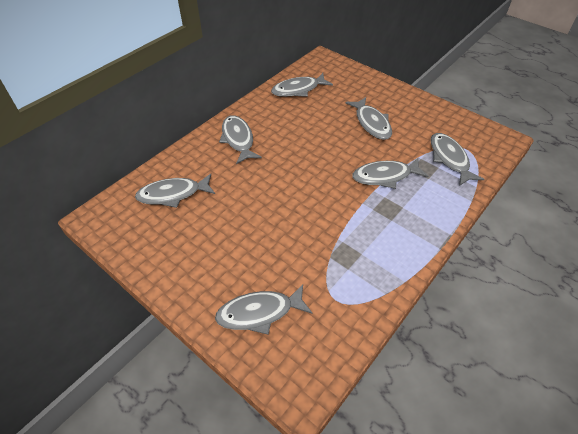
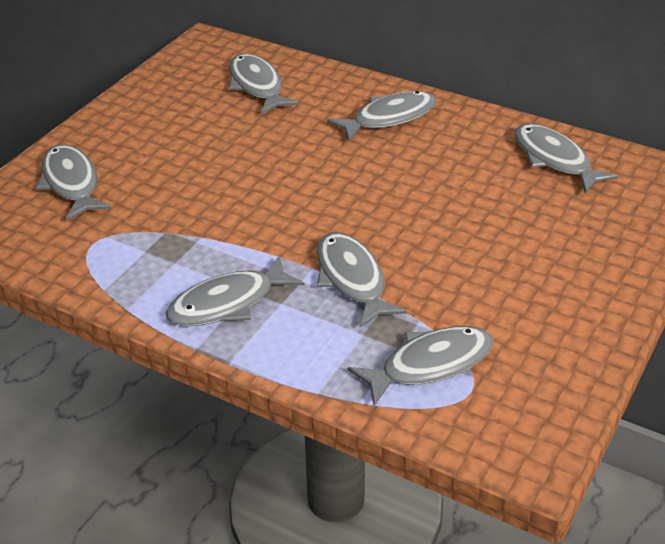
camera: 80 degrees right, 10 degrees down
(371, 123) = (496, 255): grey fish -> grey fish (228, 303)

